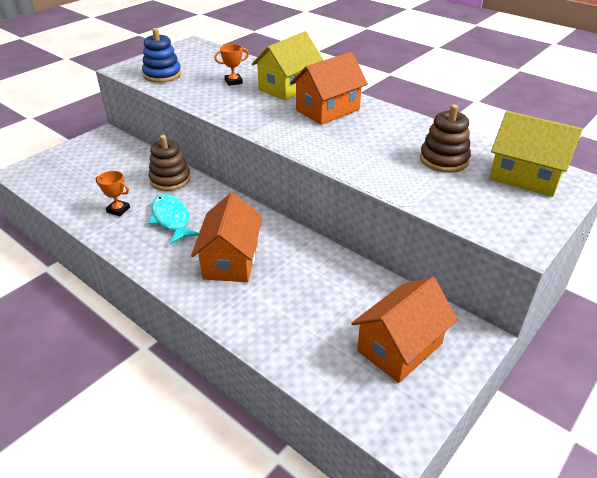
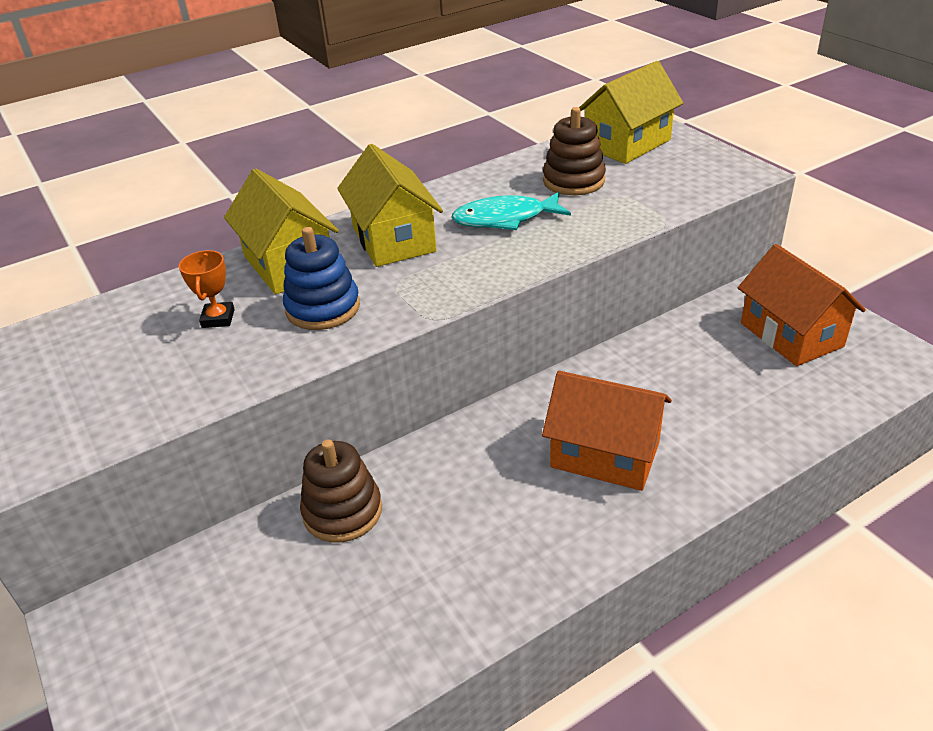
camera: 70 degrees left, 0 degrees up
(118, 210) = (409, 597): orange trophy -> none
(162, 75) = (102, 409): blue stacking toy -> blue stacking toy (323, 308)
(171, 219) = (472, 518): turquoise fish -> turquoise fish (505, 219)
(327, 110) = (394, 239): orange house -> yellow house

